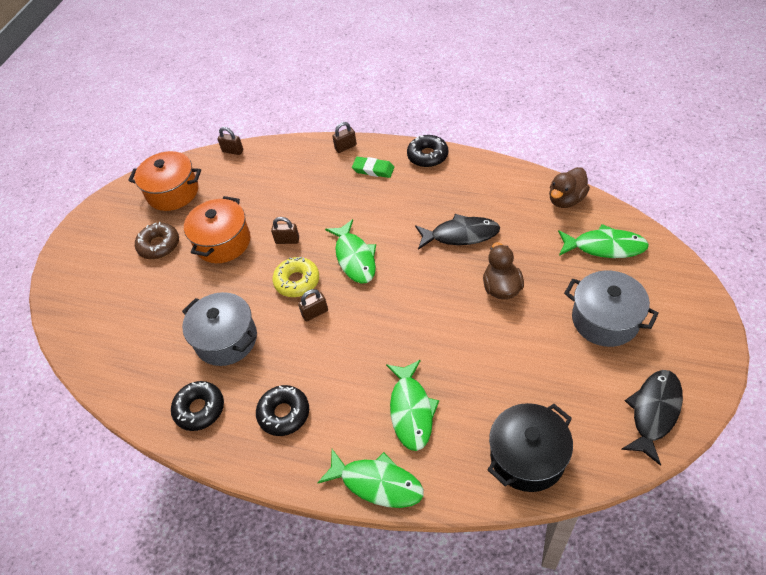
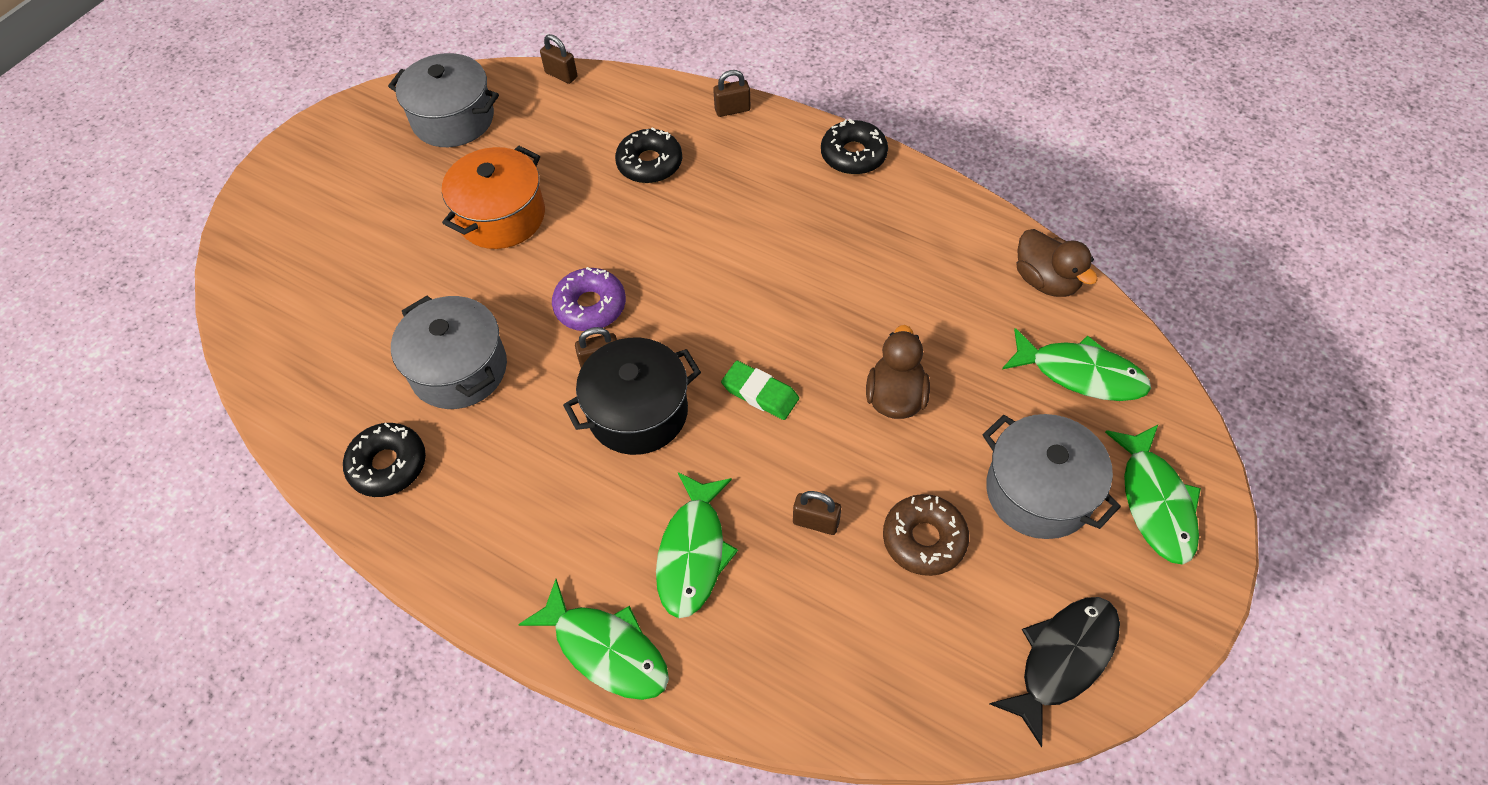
camera: 10 degrees right, 5 degrees up
(159, 245) = (408, 198): brown donut -> brown donut (924, 539)
(173, 192) = (453, 119): orange pot -> grey pot
(284, 414) = (506, 506): black donut -> black donut (649, 163)
(287, 240) = (596, 238): brown padlock -> brown padlock (816, 522)
(297, 281) = (590, 306): yellow donut -> purple donut
(355, 258) = (688, 291): green fish -> green fish (1155, 502)
(373, 169) = (762, 157): green eraser -> green eraser (760, 393)
(460, 235) = (861, 296): black fish -> none
(527, 457) = (842, 674): black pot -> black pot (638, 412)
(566, 199) = (1046, 281): brown duck -> brown duck turned 90 degrees counterclockwise

